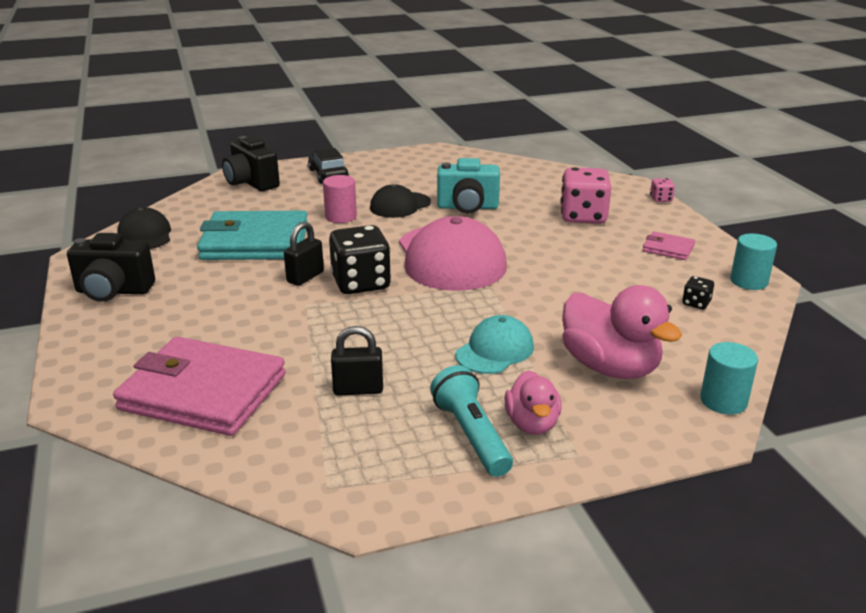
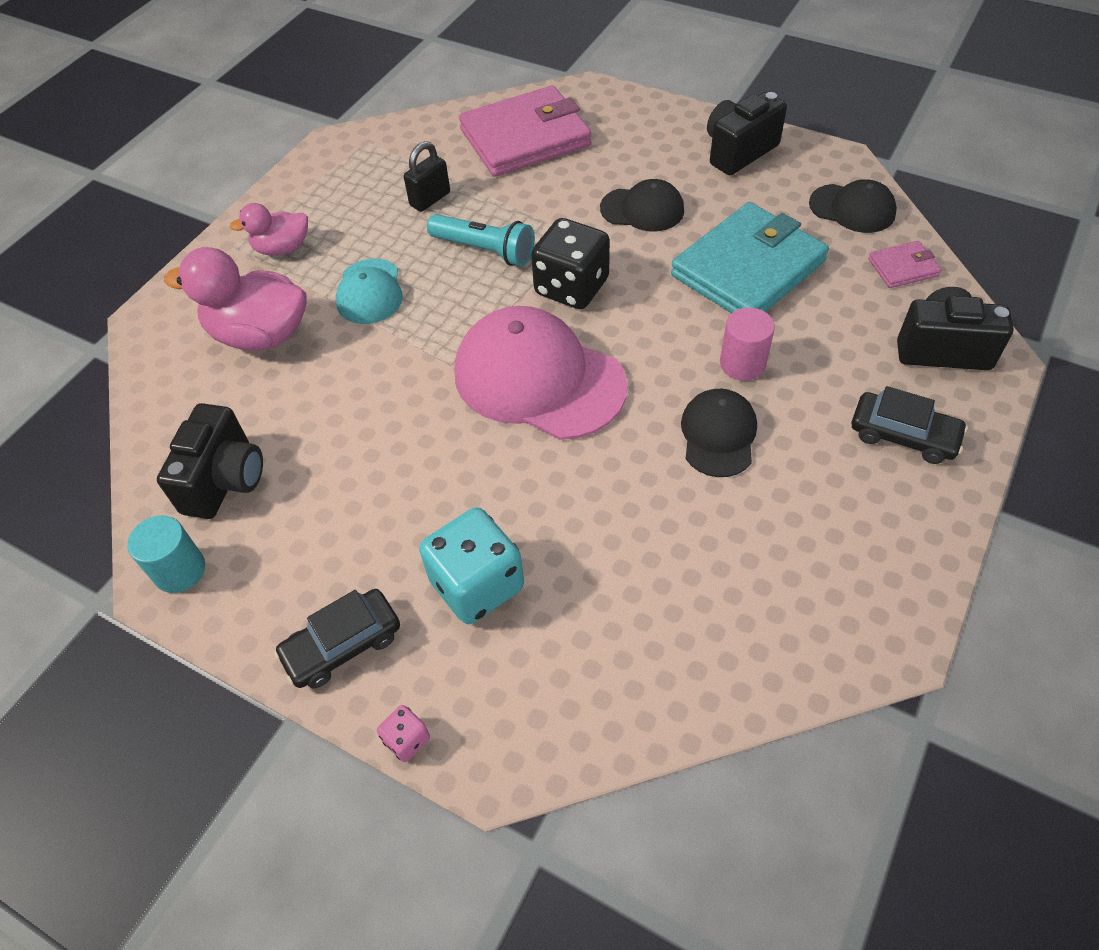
camera: 140 degrees right, 25 degrees up
(239, 296) = (642, 209): none -> black cap
(305, 277) = (628, 261): black padlock -> none
(467, 207) = (639, 493): turquoise camera -> none
(471, 435) = (316, 216): turquoise flashlight -> turquoise flashlight (484, 250)
(532, 424) = (282, 248): pink duck -> pink duck turned 60 degrees counterclockwise
(583, 217) = (477, 584): pink dice -> turquoise dice
(668, 249) = (313, 580): pink wallet -> pink wallet (903, 267)
(669, 227) = (342, 645): none -> black car
(696, 303) = (225, 480): black dice -> black camera
(723, 401) = (146, 357): turquoise cylinder -> none

